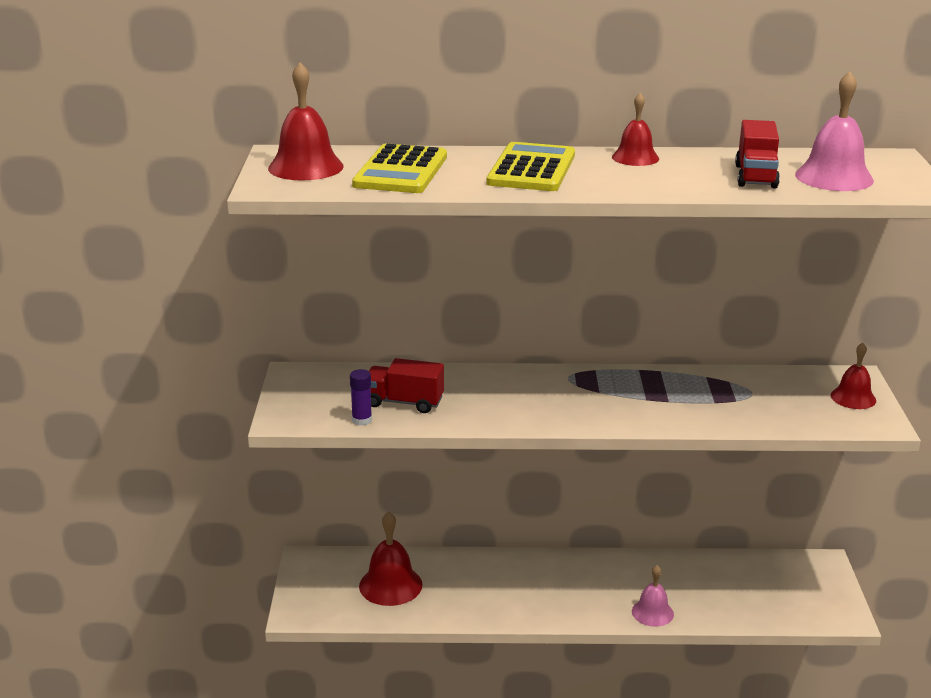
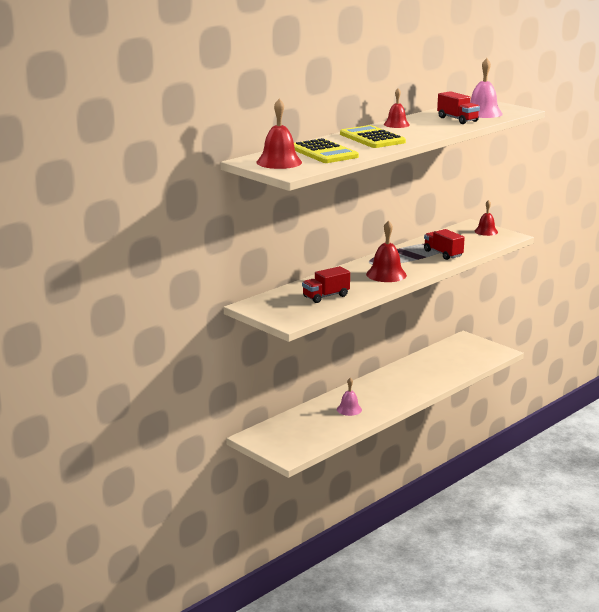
camera: 45 degrees left, 5 degrees down
(362, 420) = (324, 309): purple glue stick -> none
(390, 585) = (310, 427): red bell -> red bell (386, 274)
(652, 612) = (434, 383): pink bell -> pink bell (349, 409)
(702, 407) = (443, 254): none -> red truck

